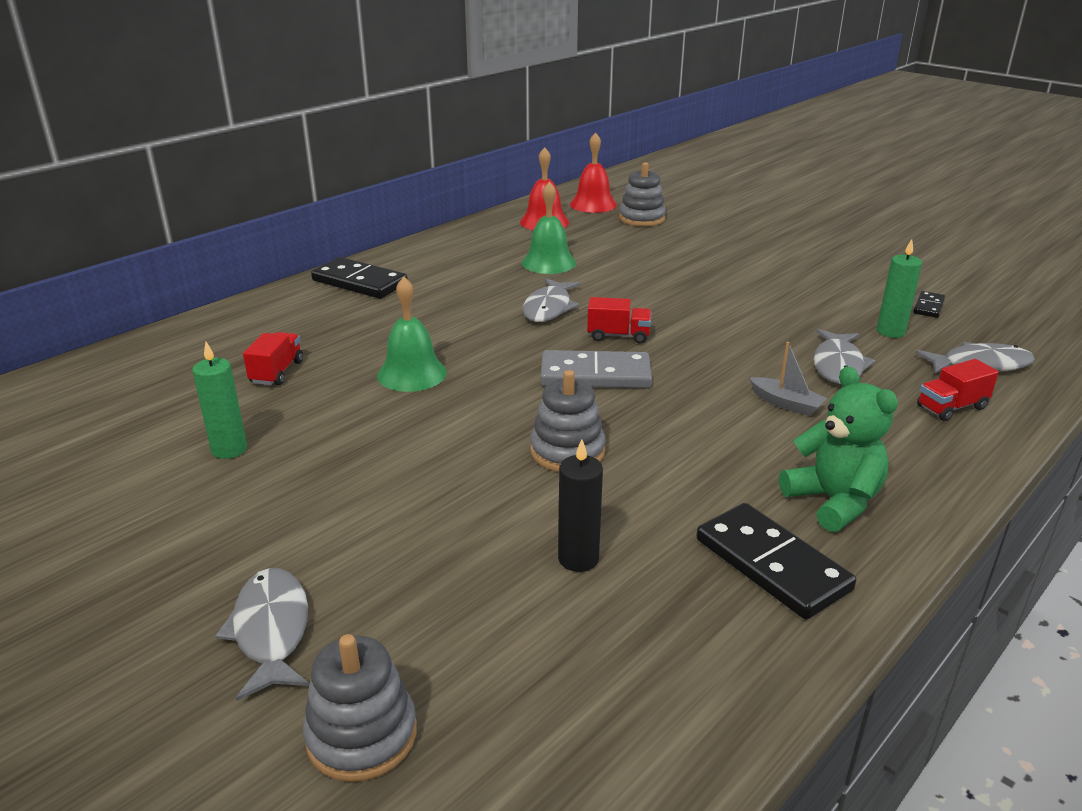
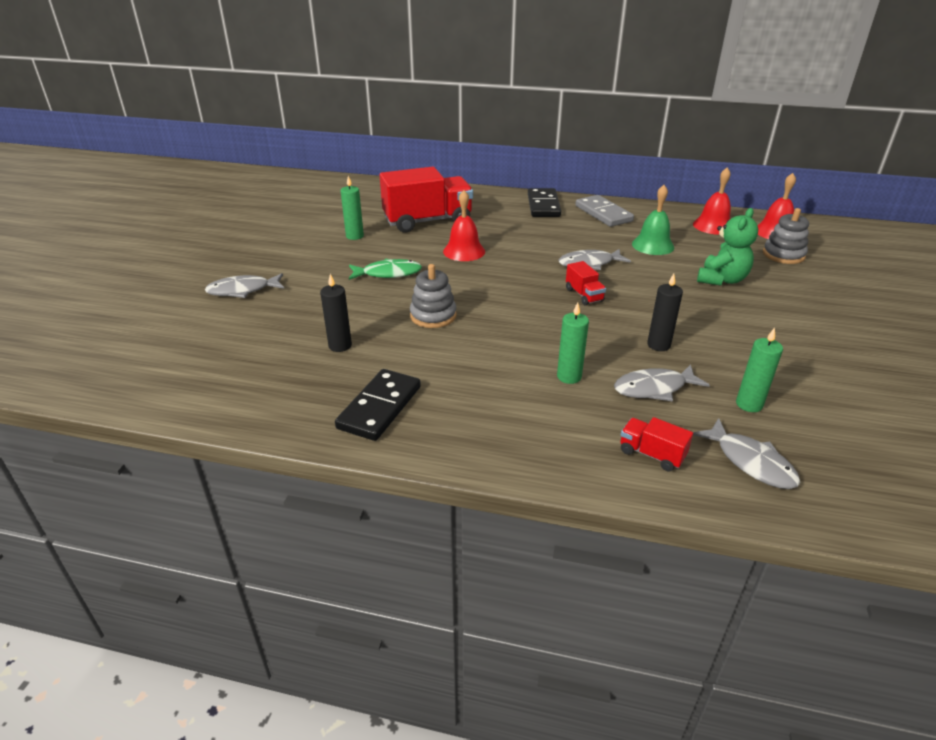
camera: 60 degrees right, 5 degrees up
(271, 631) = (243, 290): grey fish -> grey fish turned 150 degrees counterclockwise
(277, 372) = (428, 221): red truck -> red truck, size x2.27
(362, 735) = (195, 330): grey stacking toy -> none
(401, 453) = (388, 273): none -> green fish
(412, 374) = (464, 251): green bell -> red bell
(595, 375) = (525, 301): grey domino -> grey domino (603, 213)
(759, 334) = (658, 345): none -> black candle
(786, 403) = (569, 376): grey boat -> green candle
(833, 501) = (464, 418): green teddy bear -> green teddy bear (721, 280)
(928, 306) = (832, 418): black domino -> none

